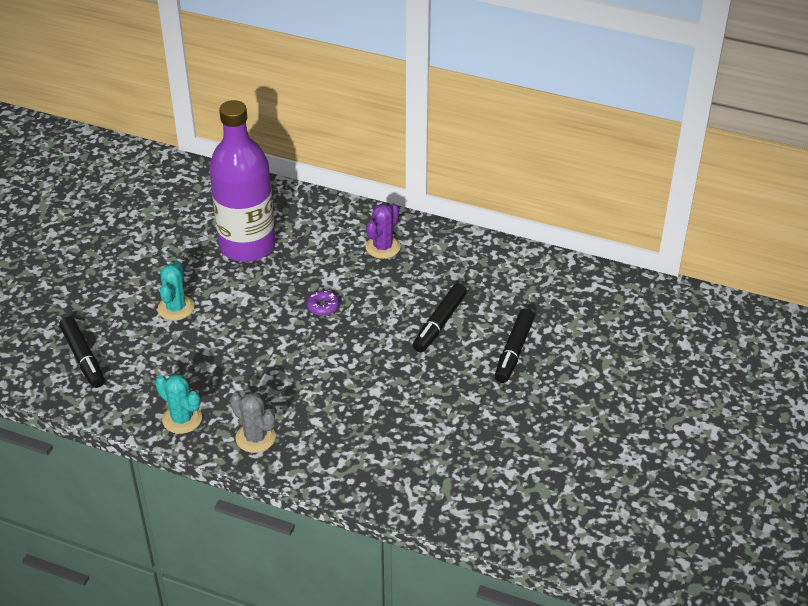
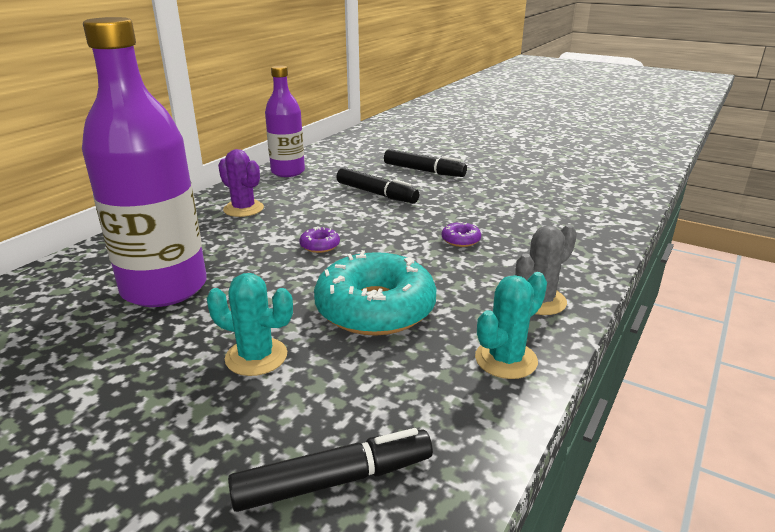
camera: 80 degrees left, 15 degrees down
(234, 351) = (375, 308): none -> turquoise donut
(349, 389) = (460, 240): none -> purple donut
(479, 253) = (288, 172): none -> purple bottle

